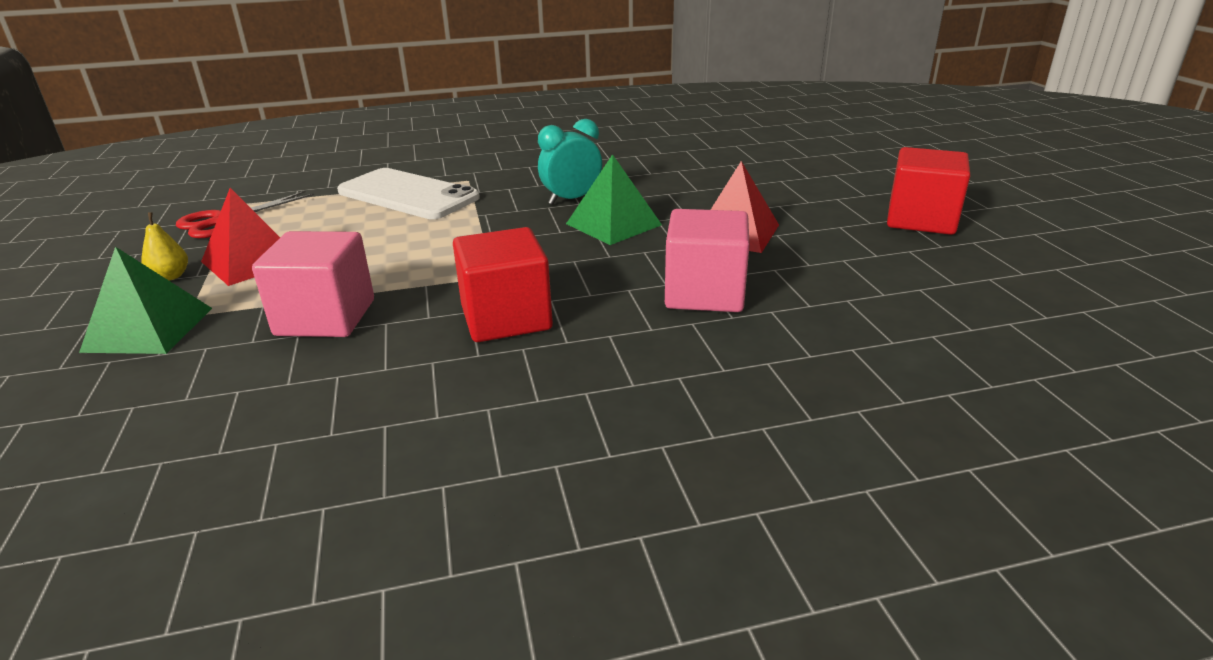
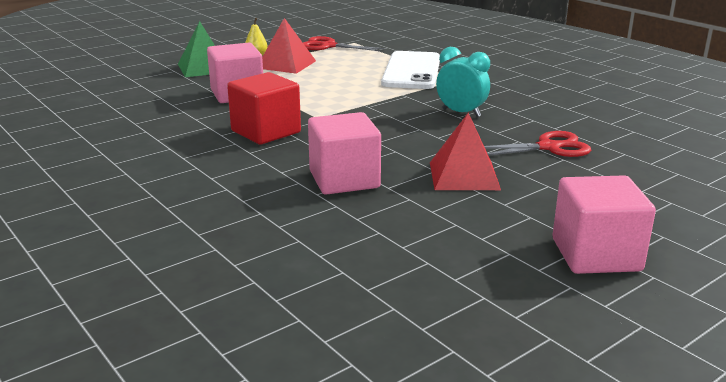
camera: 65 degrees right, 5 degrees down
(613, 224) = (431, 133): green pyramid -> none
(696, 185) = (548, 147): none -> red scissors
(921, 220) = (596, 255): red cube -> pink cube

